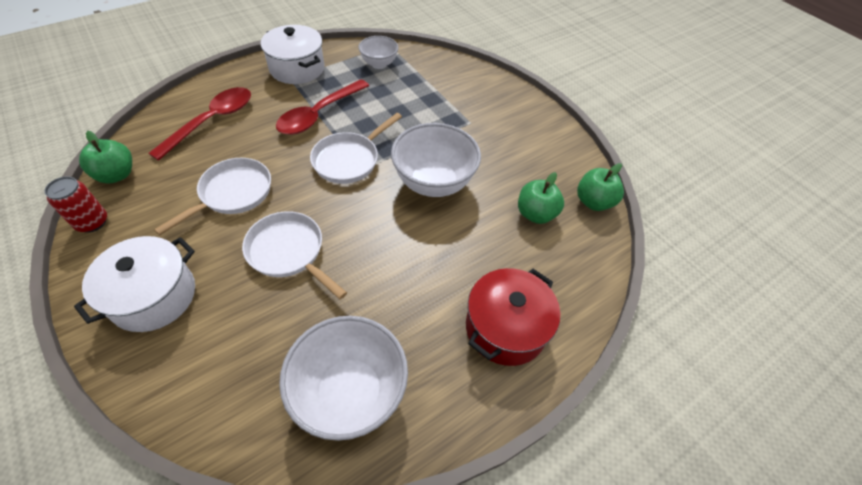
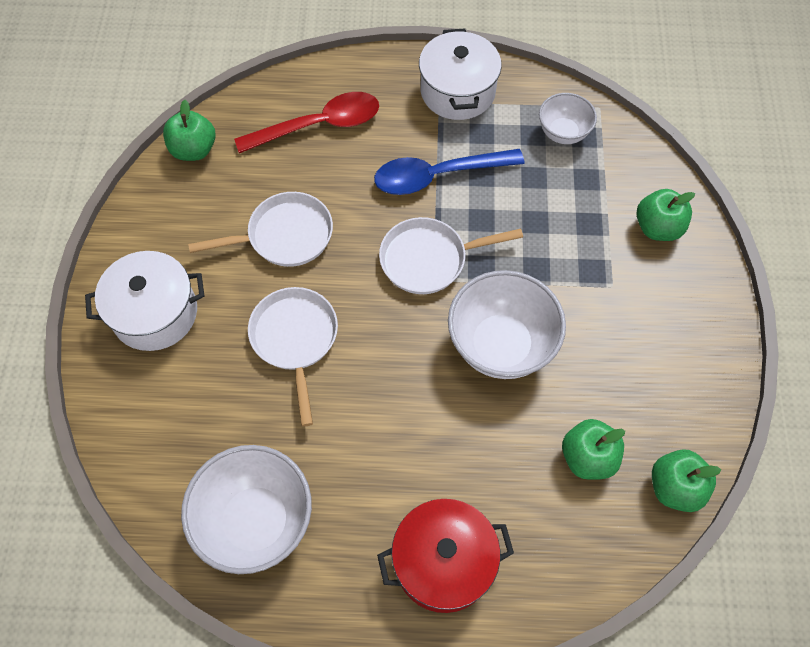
camera: 40 degrees right, 10 degrees up
(92, 222) = (146, 197): red can -> none
(319, 114) = (438, 176): red spoon -> blue spoon
(470, 85) = (657, 228): none -> green apple

